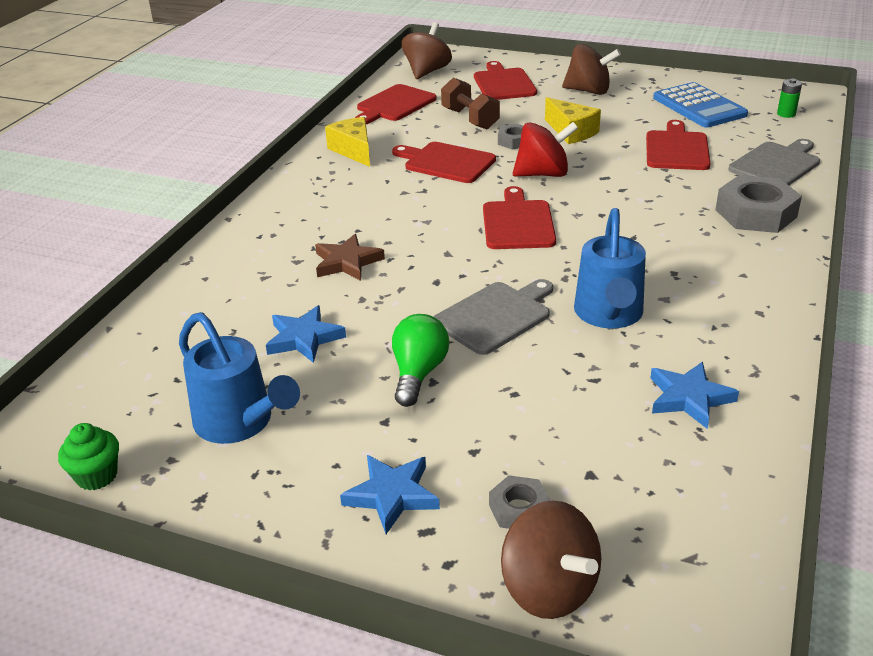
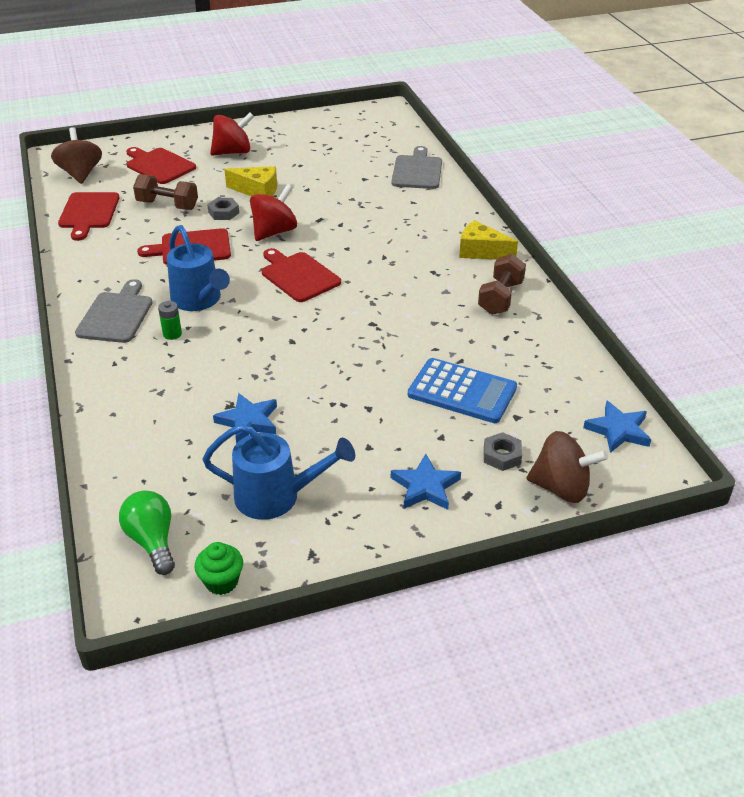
camera: 40 degrees left, 5 degrees up
(347, 262) = (210, 354): brown star -> none
(354, 150) = (103, 264): yellow cheese -> yellow cheese (481, 251)
(418, 373) = (353, 407): green light bulb -> green light bulb (152, 541)
(495, 316) = (358, 347): grey cutting board -> grey cutting board (116, 315)
(589, 91) = (233, 152): brown spinning top -> red spinning top
(609, 315) = (426, 316): blue watering can -> blue watering can (199, 301)
(676, 149) = (344, 180): red cutting board -> none
(689, 398) = (521, 347): blue star -> blue star (618, 430)
(699, 106) = (324, 141): blue calculator -> blue calculator (462, 391)
(727, 332) = (500, 298): none -> brown dumbbell
(755, 213) = (439, 211): grey nut -> none
(786, 114) = (386, 130): green battery -> green battery (172, 334)

